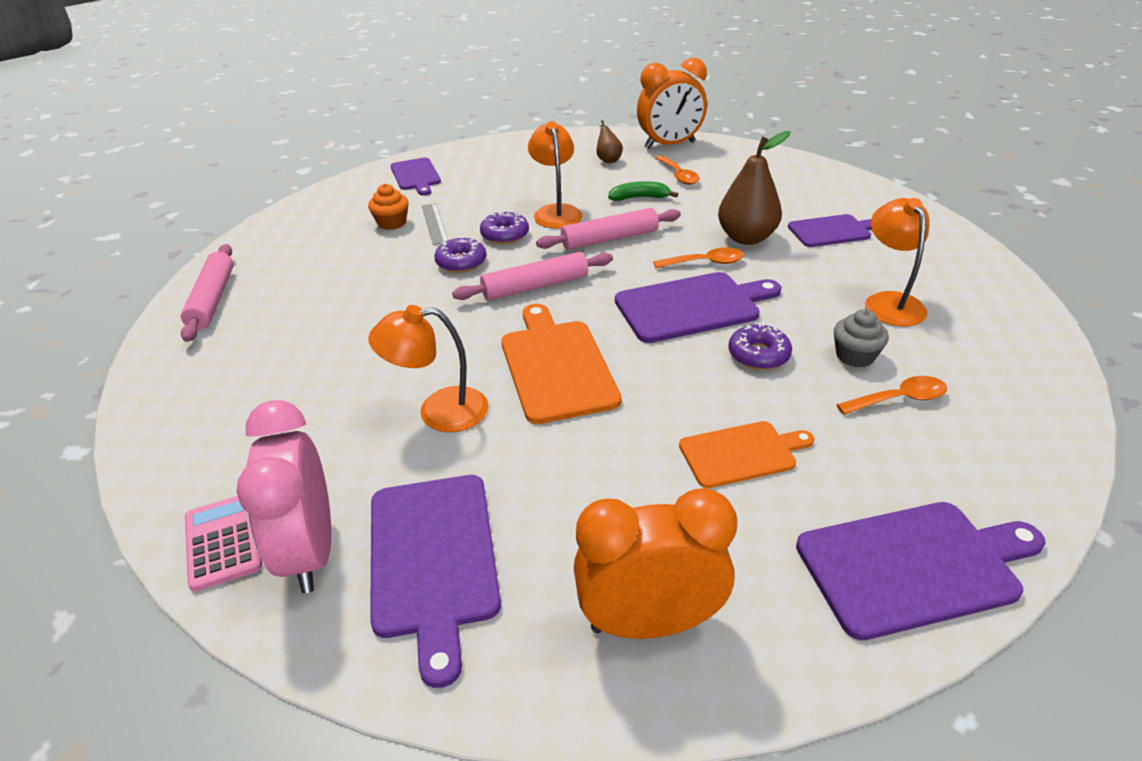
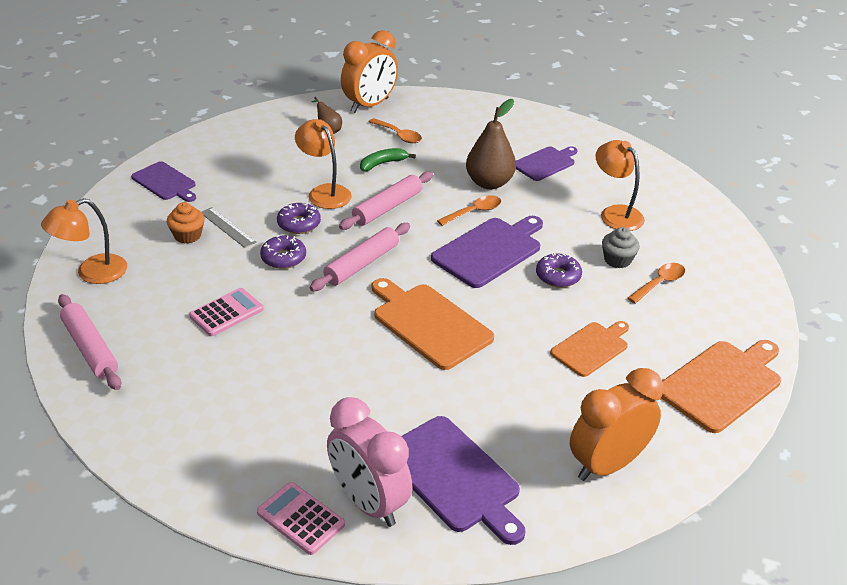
camera: 30 degrees left, 0 degrees up
(360, 299) = (226, 313): none -> pink calculator
(439, 411) = (372, 382): orange lamp -> orange lamp (92, 273)
(913, 566) = (722, 384): purple cutting board -> orange cutting board

